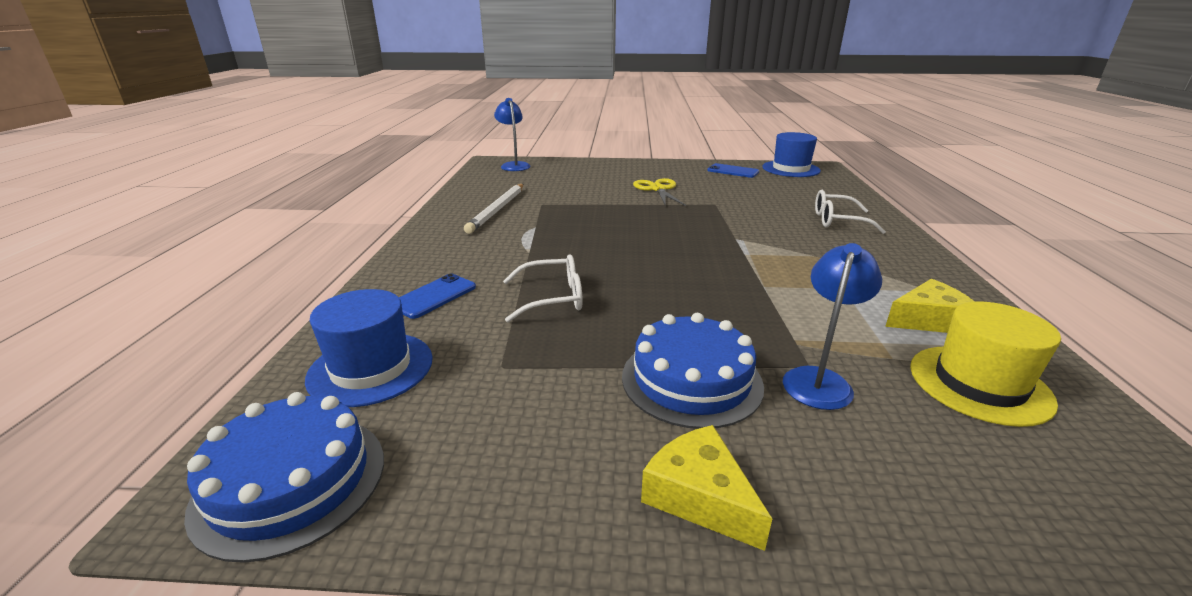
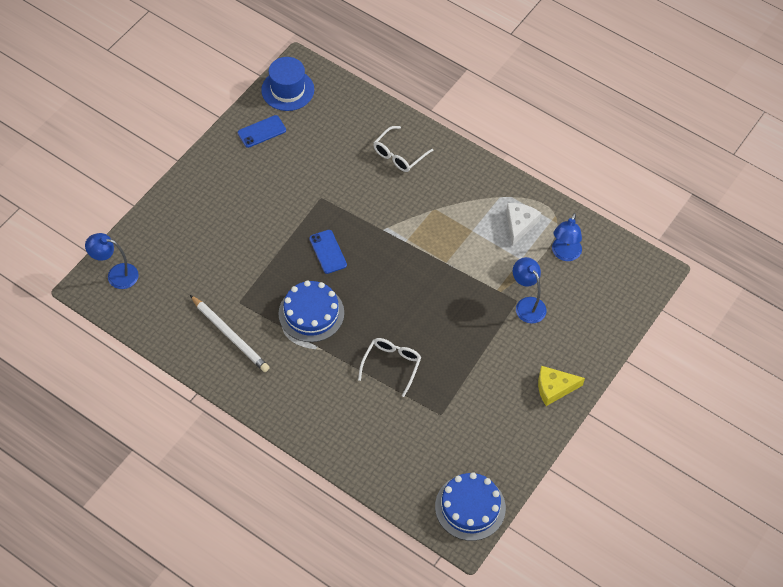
camera: 60 degrees left, 30 degrees up
(371, 368) = (408, 466): blue hat -> none
(434, 296) = (350, 420): blue phone -> blue phone (328, 252)
(658, 189) = (264, 210): yellow scissors -> none
(691, 380) = (497, 349): blue cake -> blue cake (311, 313)
(928, 320) = (519, 224): yellow cheese -> white cheese
(979, 384) = (564, 254): yellow hat -> blue lamp

